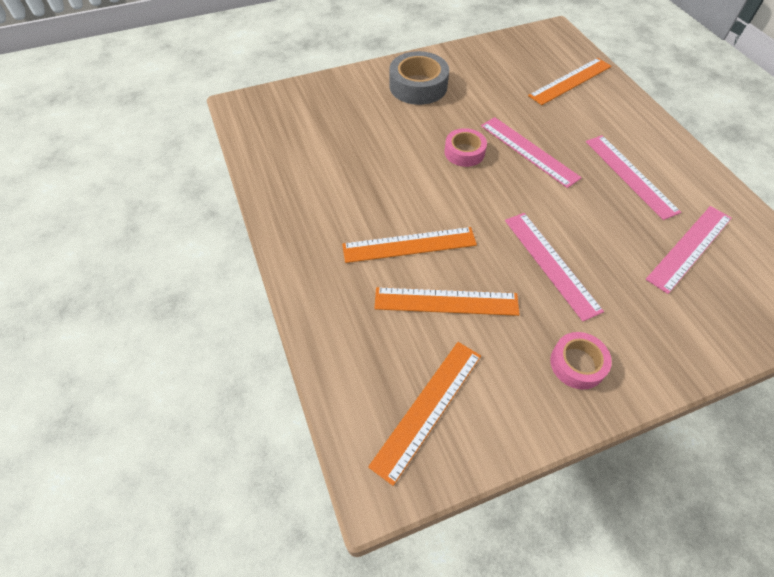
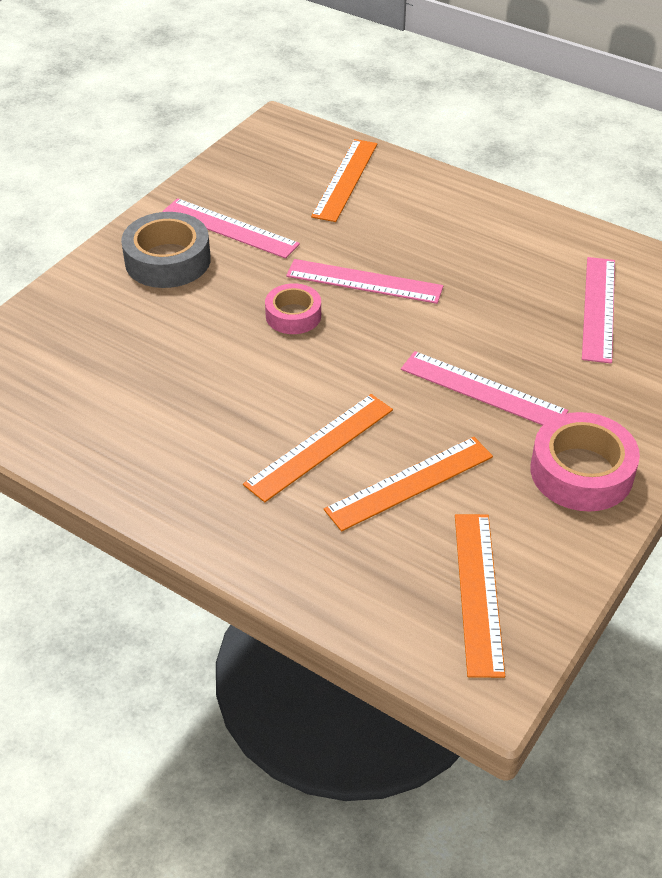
camera: 35 degrees left, 10 degrees down
(577, 364) = (581, 472): pink tape -> pink tape, size x1.61
(630, 175) = (490, 260): pink ruler -> pink ruler (230, 228)

